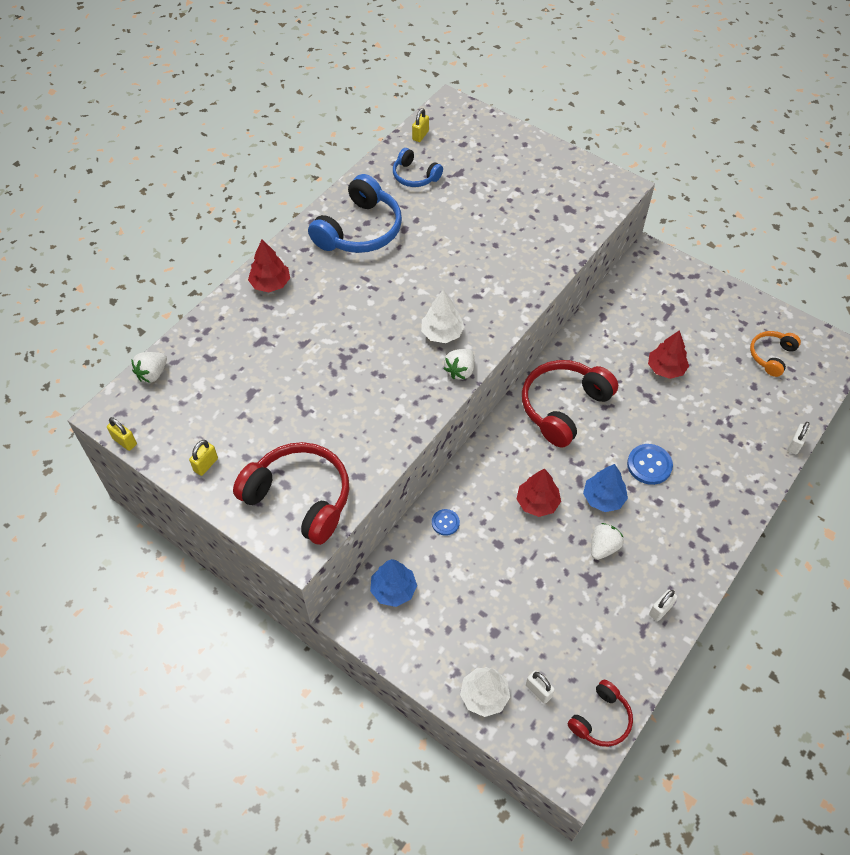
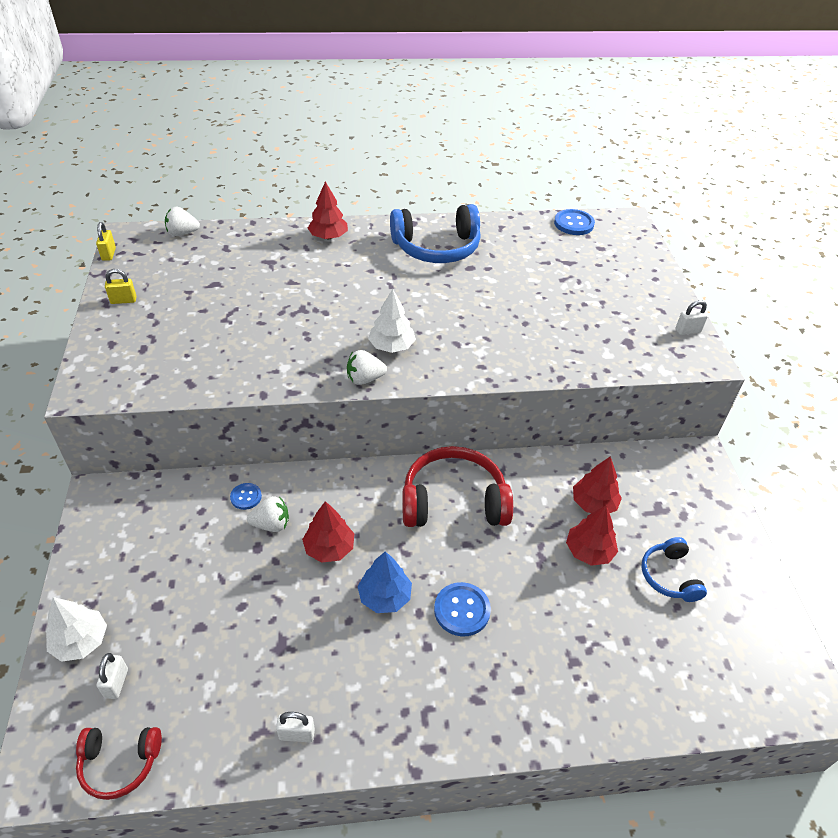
camera: 45 degrees right, 10 degrees down
(300, 497) = (137, 364): red headphones -> none
(393, 590) = (146, 505): blue tree -> none
(415, 176) = (530, 243): blue headphones -> blue headphones (669, 576)
(420, 135) = (573, 224): yellow padlock -> blue button
(603, 547) = (328, 633): white strawberry -> white strawberry (271, 524)
(634, 337) = (594, 503): none -> red tree
(771, 356) = (719, 633): orange headphones -> none
(795, 445) = (636, 733): white padlock -> white padlock (688, 331)

